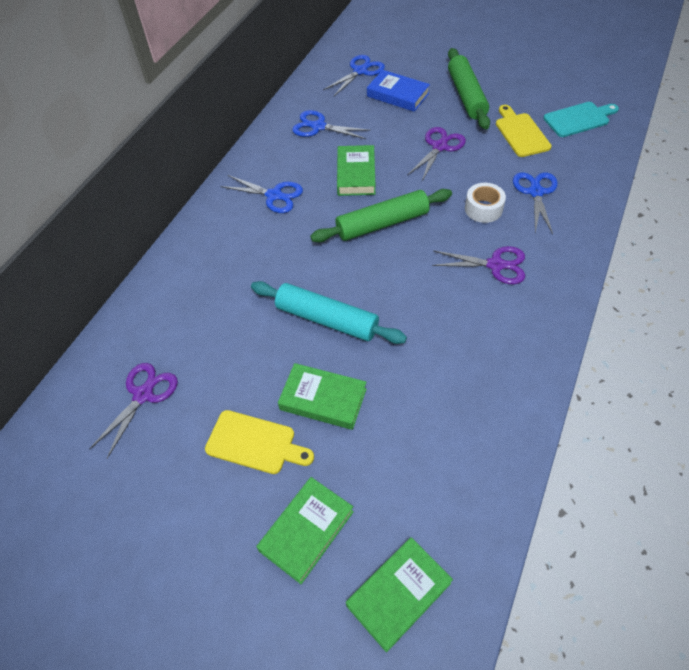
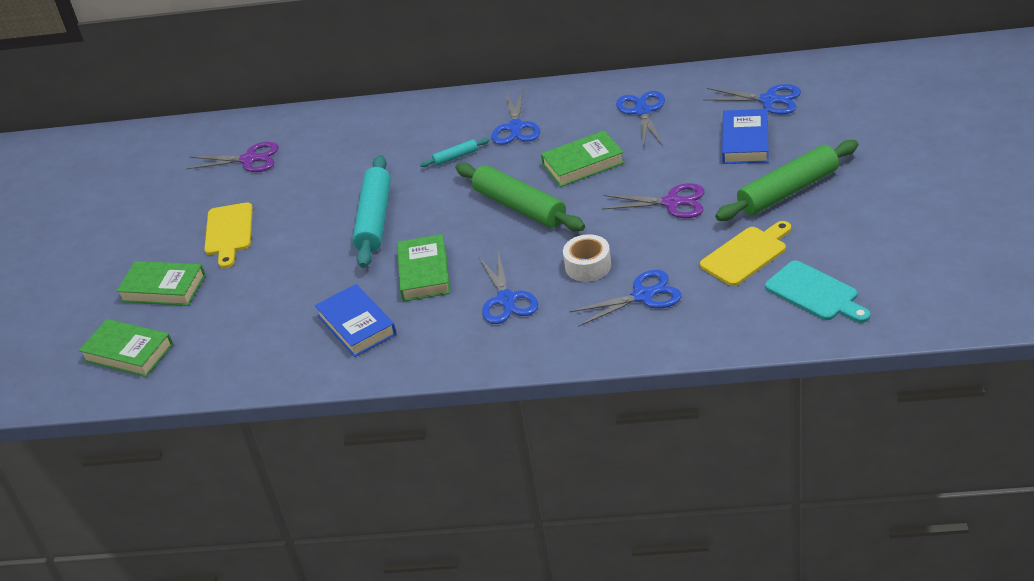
camera: 70 degrees right, 15 degrees down
(282, 242) = (456, 157): none -> turquoise rolling pin
(323, 399) = (286, 250): green book -> green book (424, 273)
(471, 372) = (357, 325): none -> blue book
(495, 265) = (506, 300): purple scissors -> blue scissors

